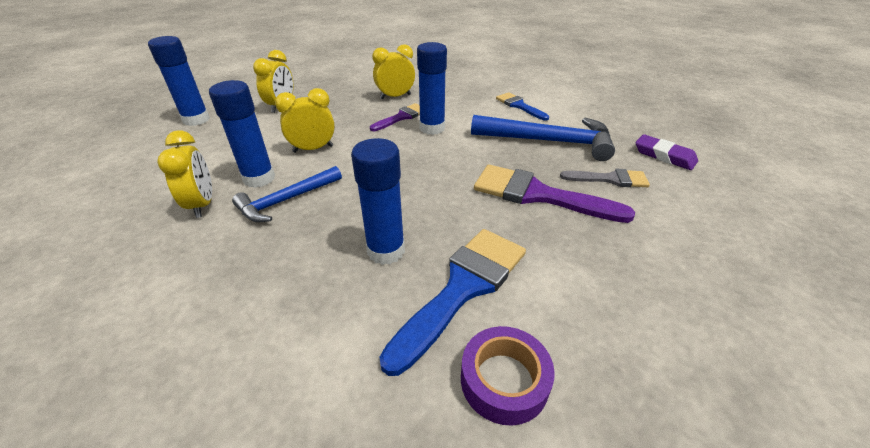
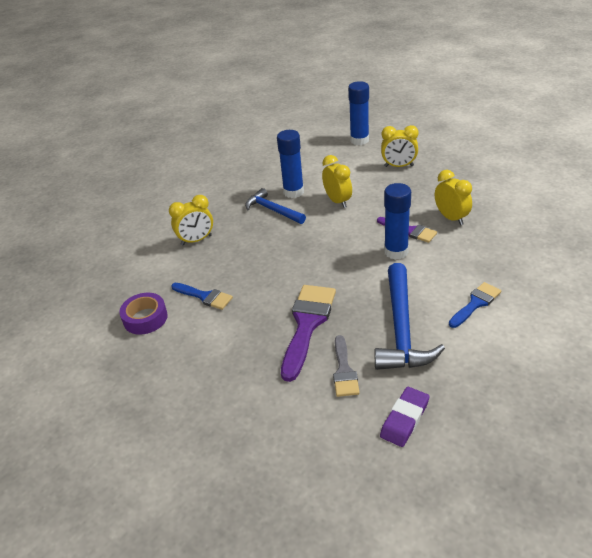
camera: 85 degrees right, 0 degrees up
(202, 204) = (262, 183): yellow clock -> yellow clock (196, 240)
(386, 251) = (232, 261): blue glue stick -> none
(463, 287) = (205, 296): blue brush -> blue brush, size x0.58

